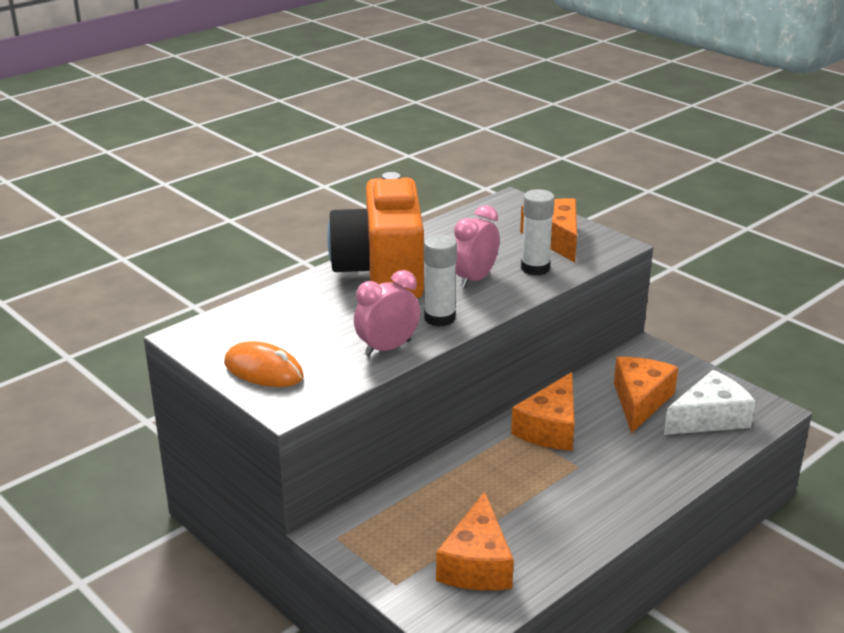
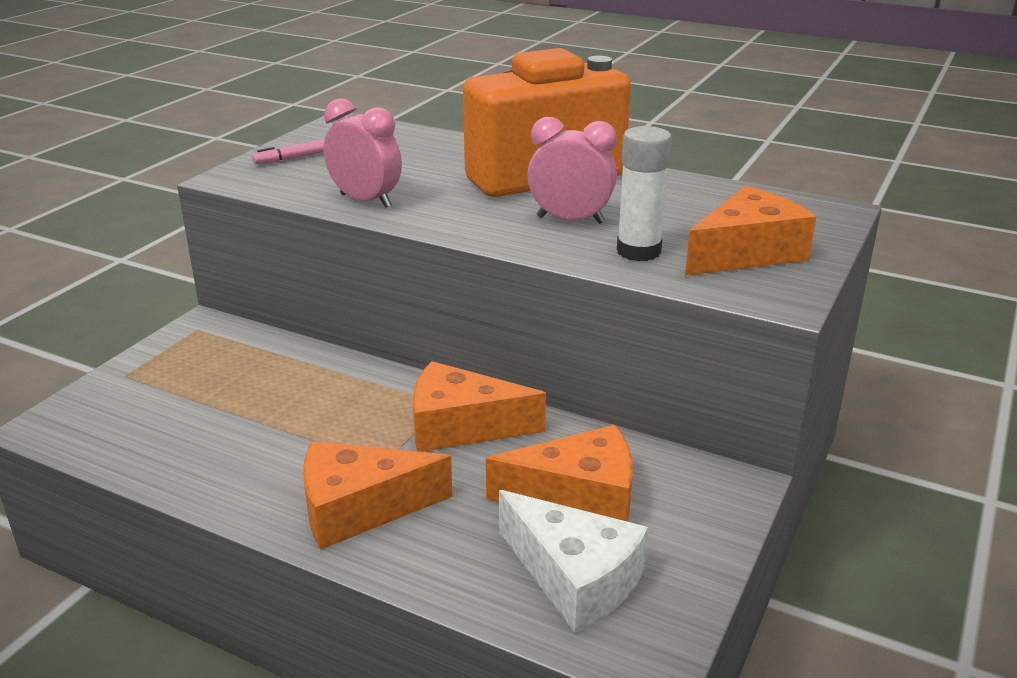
camera: 70 degrees right, 0 degrees up
(263, 370) = (292, 158): orange mouse -> pink marker
(439, 318) = (453, 215): white glue stick -> none
(477, 563) = (163, 418): orange cheese -> orange cheese (359, 509)

